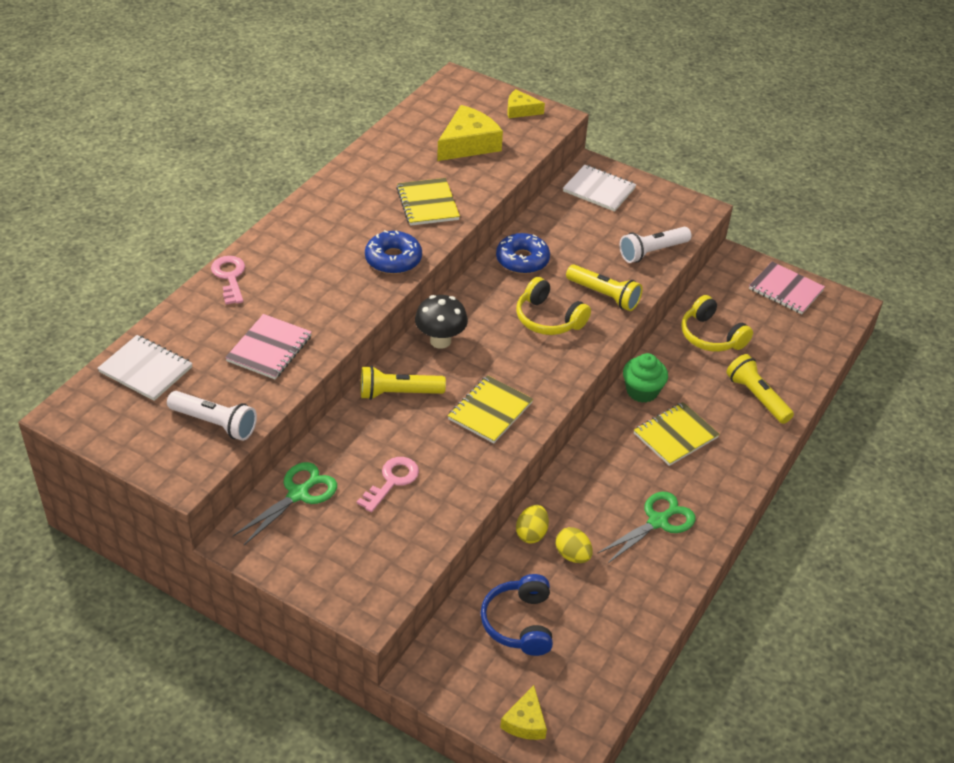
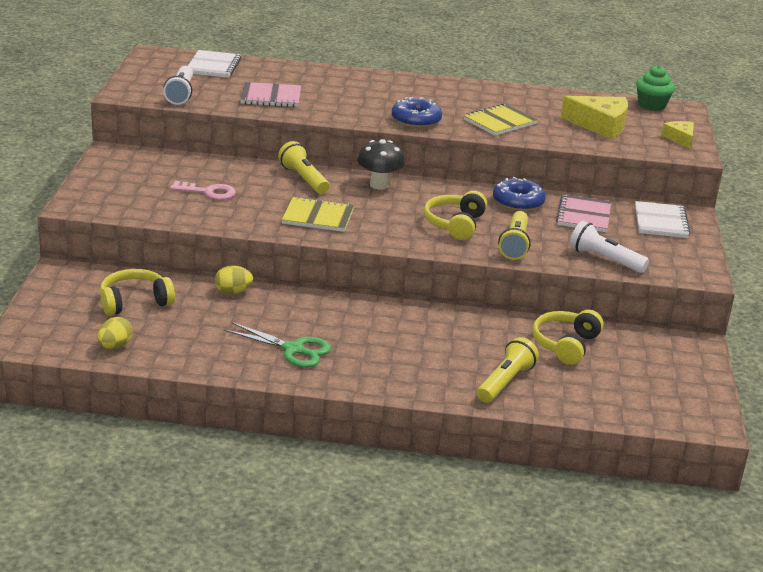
camera: 65 degrees right, 15 degrees down
(230, 277) = (332, 73): pink key -> none
(298, 494) = (169, 163): green scissors -> none
(519, 623) = (134, 302): blue headphones -> yellow headphones
(525, 722) = (38, 320): yellow cheese -> none
(572, 555) = (223, 314): yellow egg -> yellow egg (115, 346)
(642, 391) = (450, 318): green cupcake -> green cupcake (651, 105)
(675, 435) = (409, 343): yellow notebook -> none
(785, 290) = (687, 380): pink notebook -> pink notebook (583, 215)

